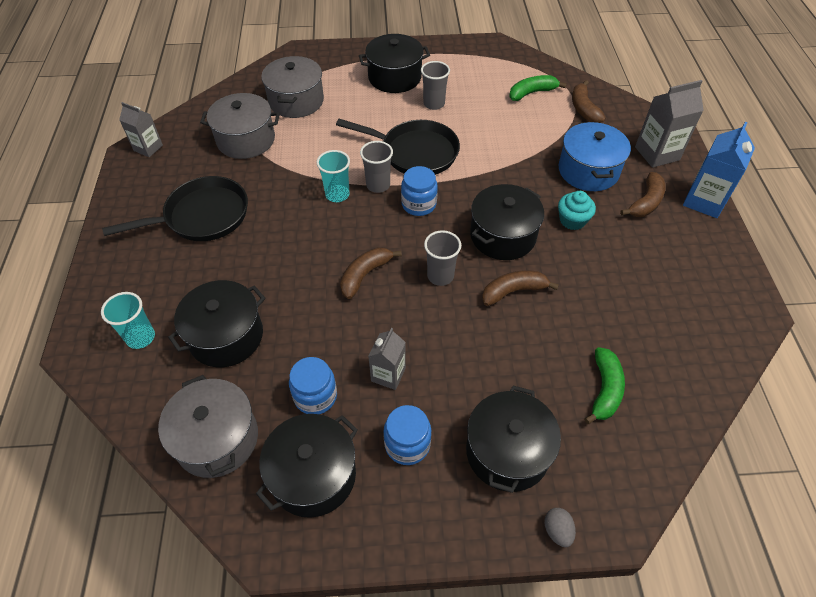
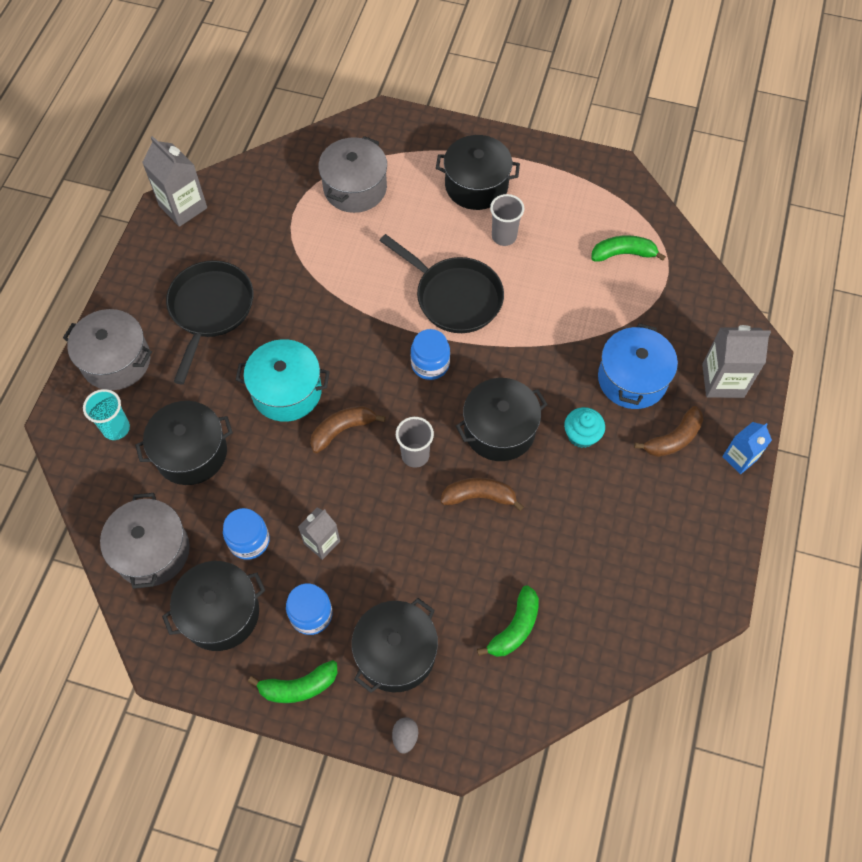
camera: 20 degrees right, 10 degrees up
(148, 148) = (183, 207): grey carton -> grey carton, size x1.57
(202, 216) = (210, 310): black pan -> black pan turned 75 degrees counterclockwise
(246, 140) = (284, 226): grey pot -> grey pot (116, 360)
(299, 259) = (287, 391): none -> turquoise pot
(337, 194) = (352, 326): turquoise cup -> none
(378, 185) = (398, 327): grey cup -> none
(426, 520) = (299, 687): none -> green banana
(583, 109) = (672, 294): brown banana -> none
(704, 201) = (739, 458): blue carton -> blue carton, size x0.64

